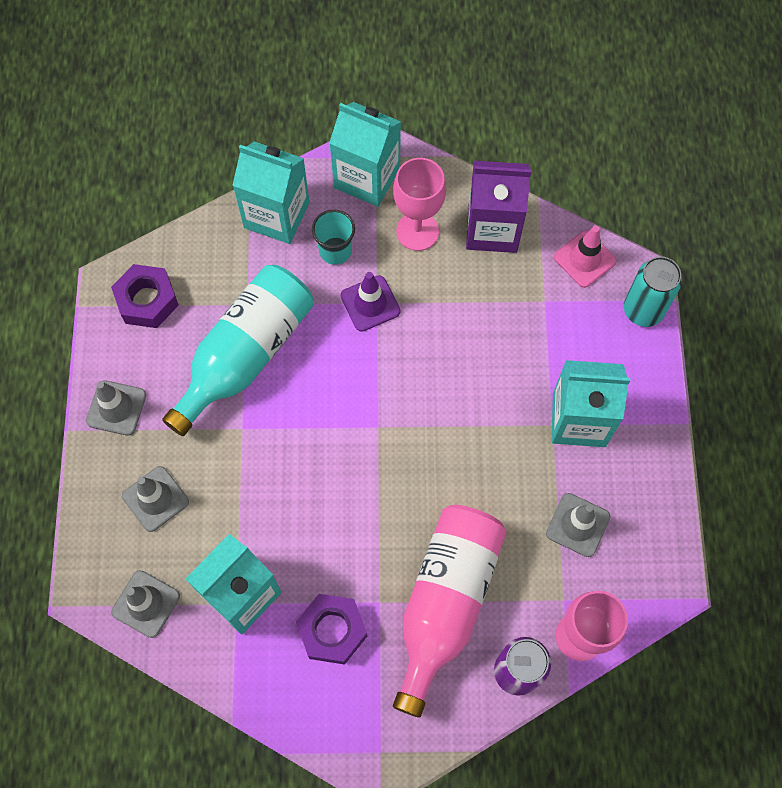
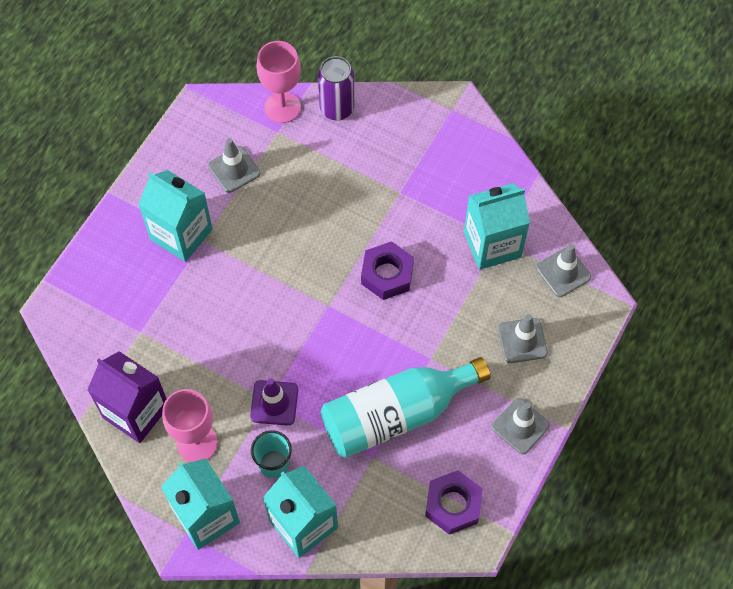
camera: 150 degrees left, 5 degrees down
(332, 630) = (442, 191): purple nut -> purple nut (387, 274)
(445, 602) = (356, 169): pink bottle -> none
(584, 259) = (84, 347): pink traffic cone -> none
(643, 310) = (73, 284): turquoise can -> none

